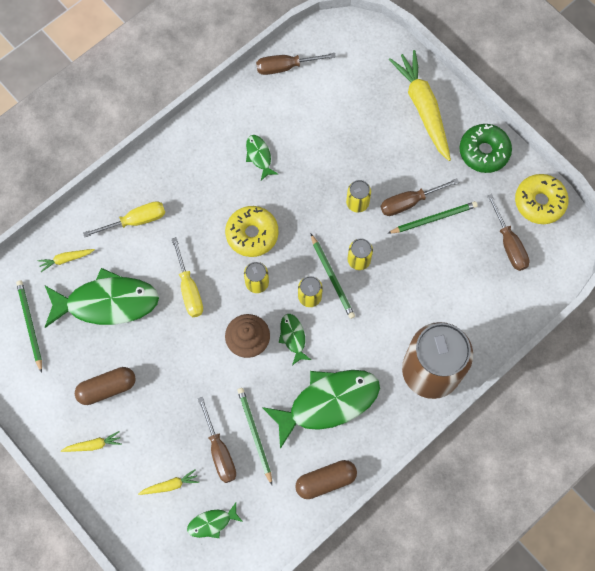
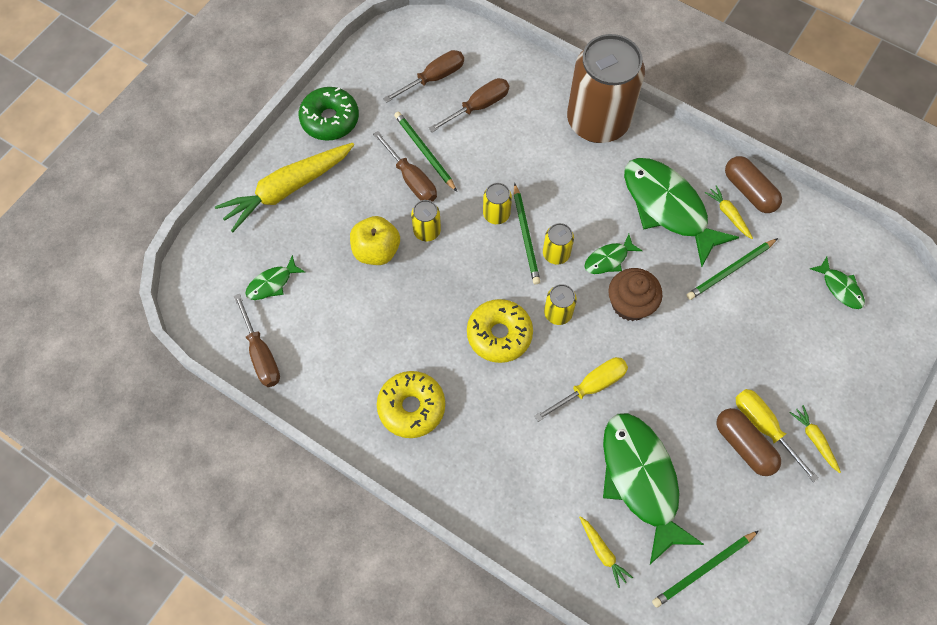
camera: 105 degrees left, 5 degrees down
(136, 220) = (522, 478): yellow screwdriver -> yellow screwdriver (763, 426)
(170, 485) = (821, 341): yellow carrot -> yellow carrot (728, 214)
(219, 452) = (763, 300): brown screwdriver -> brown screwdriver (479, 106)
(259, 156) = (394, 353): green fish -> green fish (272, 283)
(332, 278) = (526, 236): green pencil -> green pencil turned 120 degrees clockwise
(350, 162) = (376, 250): none -> yellow apple
(539, 202) = (377, 59): yellow donut -> yellow donut (411, 407)

